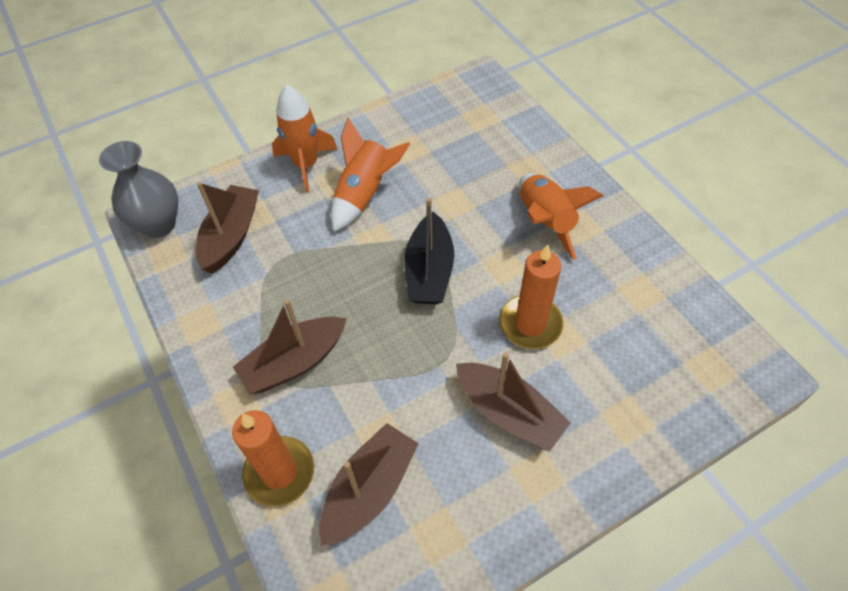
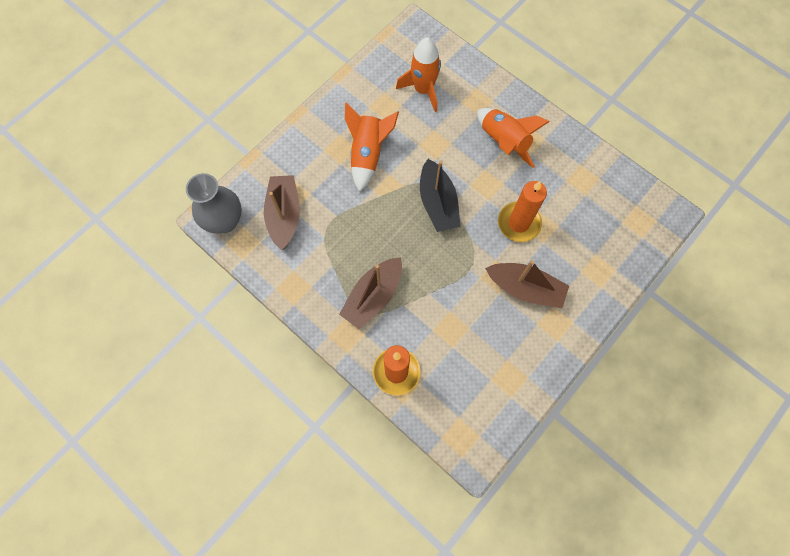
camera: 20 degrees left, 15 degrees up
(306, 165) = (313, 141): orange rocket -> orange rocket (423, 90)
(369, 490) = (457, 364): brown boat -> none

